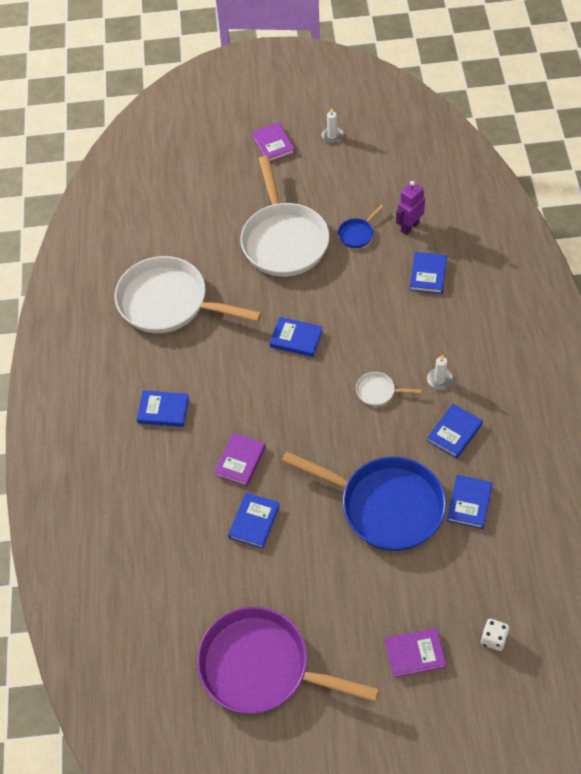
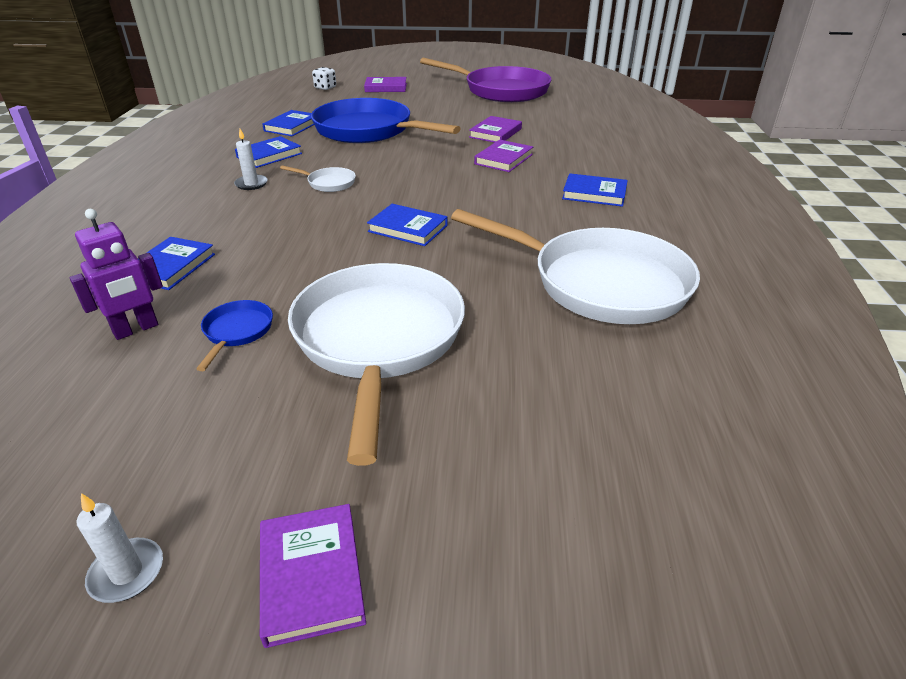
camera: 175 degrees left, 20 degrees down
(254, 522) = (495, 133): blue book -> purple book
(357, 234) = (237, 332): blue pan -> blue pan turned 45 degrees counterclockwise

